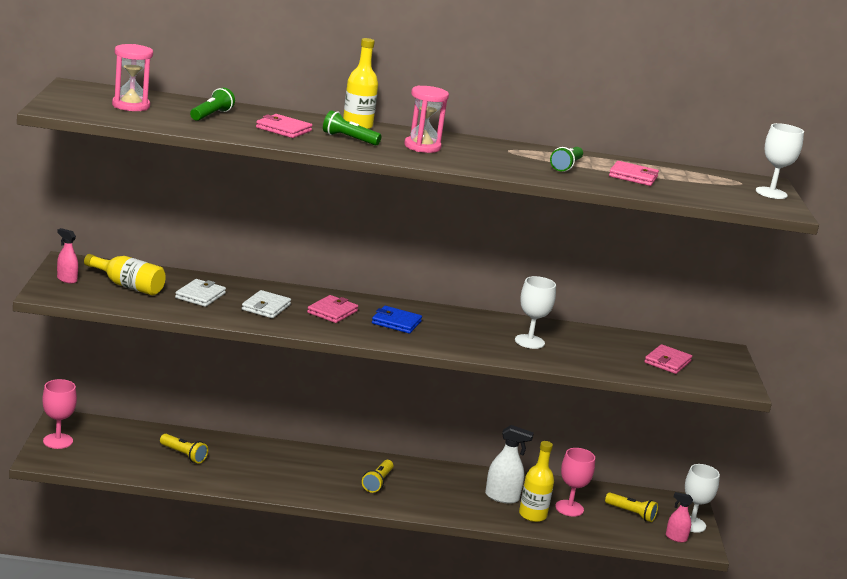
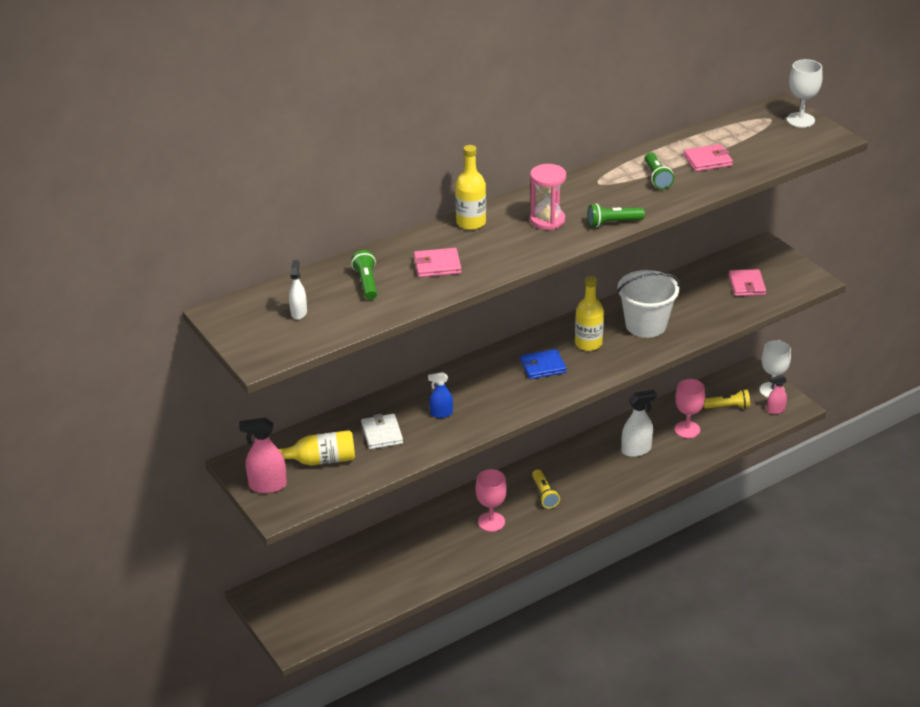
camera: 30 degrees left, 15 degrees up
(58, 441) = (280, 618): pink goblet -> pink goblet (491, 522)
(67, 279) = (267, 485): pink spray bottle -> pink spray bottle, size x1.60
(131, 106) = (299, 313): pink hourglass -> white spray bottle
(184, 455) = (385, 565): yellow flashlight -> none
(266, 307) = (441, 413): white wallet -> blue spray bottle
(332, 312) = (489, 386): pink wallet -> none
(348, 139) = (492, 246): green flashlight -> green flashlight (613, 223)
(529, 341) = (645, 325): white goblet -> white bucket
(532, 515) = (672, 453): yellow bottle -> yellow bottle (588, 344)

